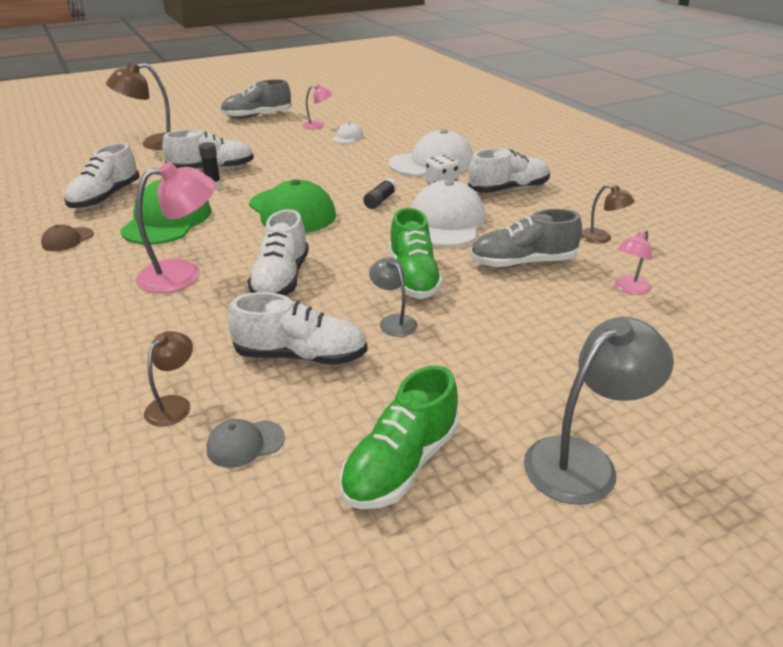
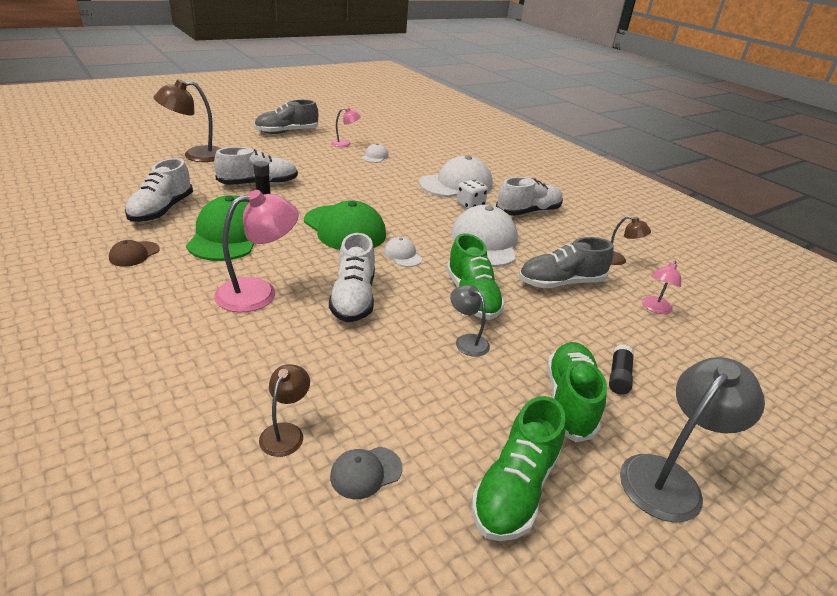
camera: 10 degrees left, 0 degrees up
(301, 356) = (393, 377): white shoe -> none
(348, 236) = (402, 255): none -> white cap
(380, 201) = (421, 220): black glue stick -> black glue stick (618, 376)
(491, 382) = (569, 401): none -> green shoe

